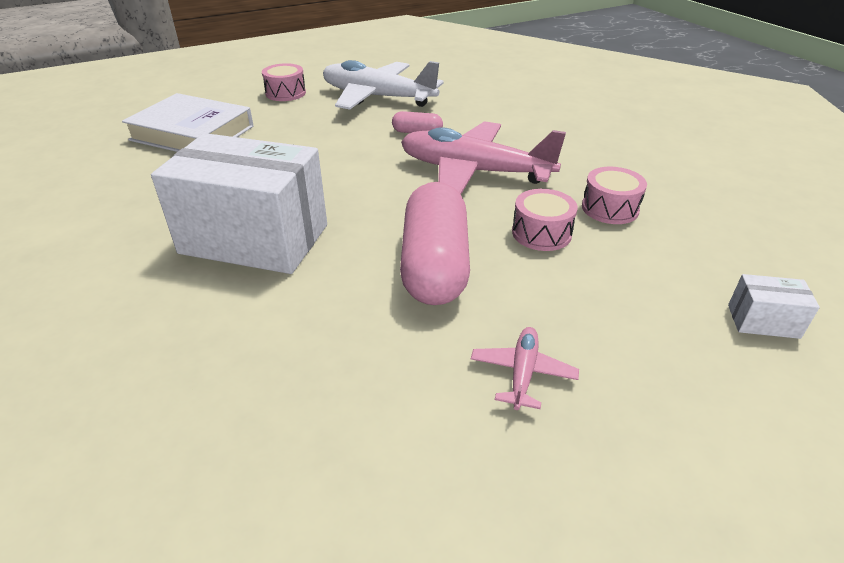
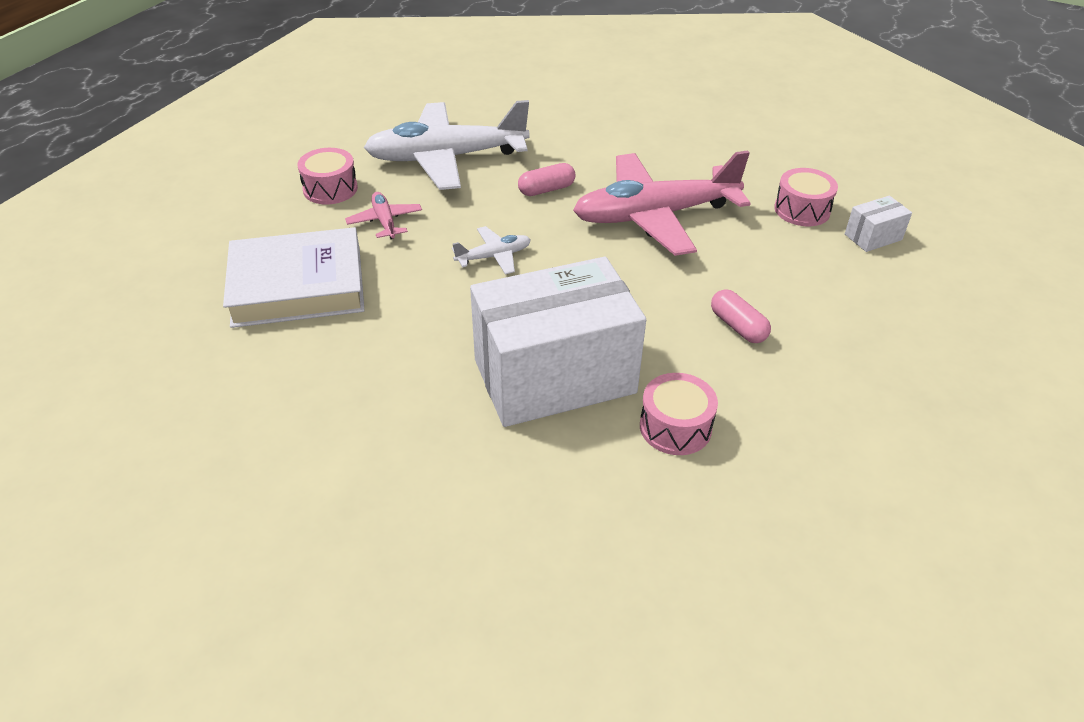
camera: 35 degrees left, 5 degrees up
(324, 157) = (494, 256): none -> white plane
(435, 265) = (738, 326): pink capsule -> pink capsule, size x0.45
(522, 373) = (899, 384): pink plane -> pink plane (385, 221)
(541, 233) = (780, 257): pink drum -> pink drum (675, 427)
(763, 321) = (989, 266): white box -> white box (873, 237)

